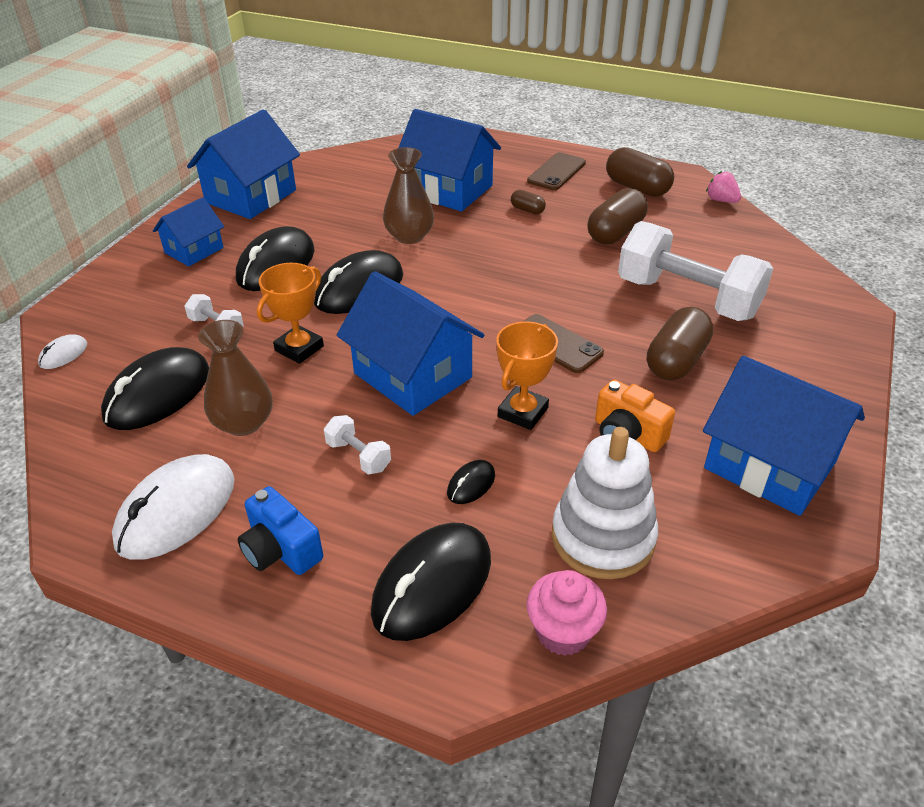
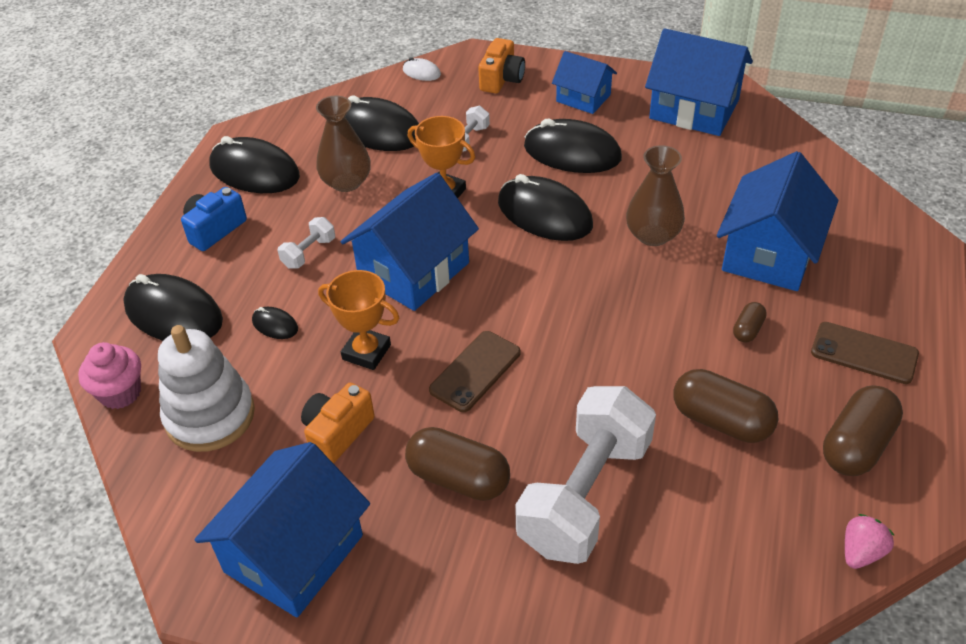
camera: 85 degrees right, 5 degrees up
(124, 297) = (502, 79): none -> orange camera
(176, 511) = (254, 171): white mouse -> black mouse

